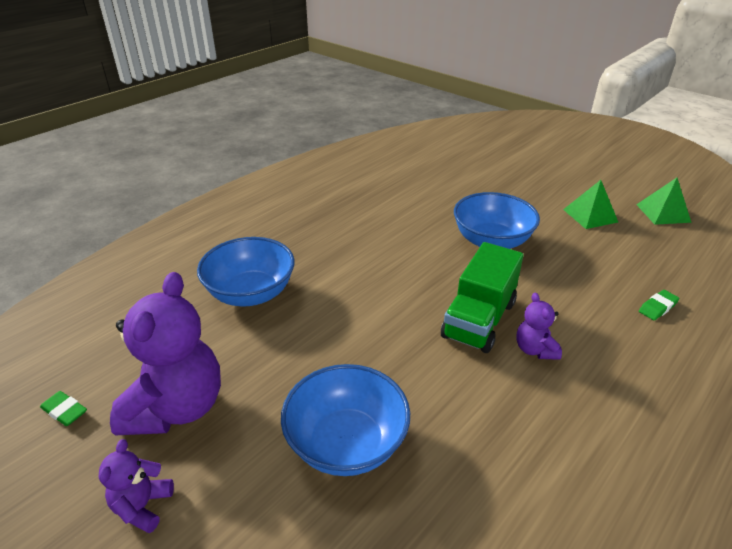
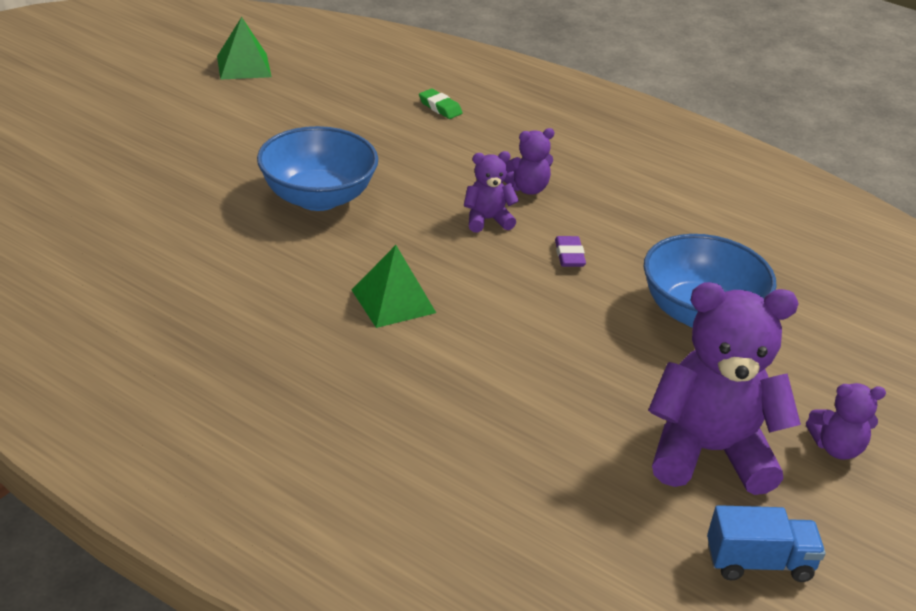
camera: 100 degrees left, 0 degrees up
(65, 411) = (759, 562): green eraser -> blue truck
(251, 293) = (476, 420): blue bowl -> none
(433, 363) = (569, 255): none -> purple eraser
(479, 320) = (487, 220): green truck -> purple teddy bear
(590, 215) = (249, 115): green pyramid -> green pyramid (393, 301)

